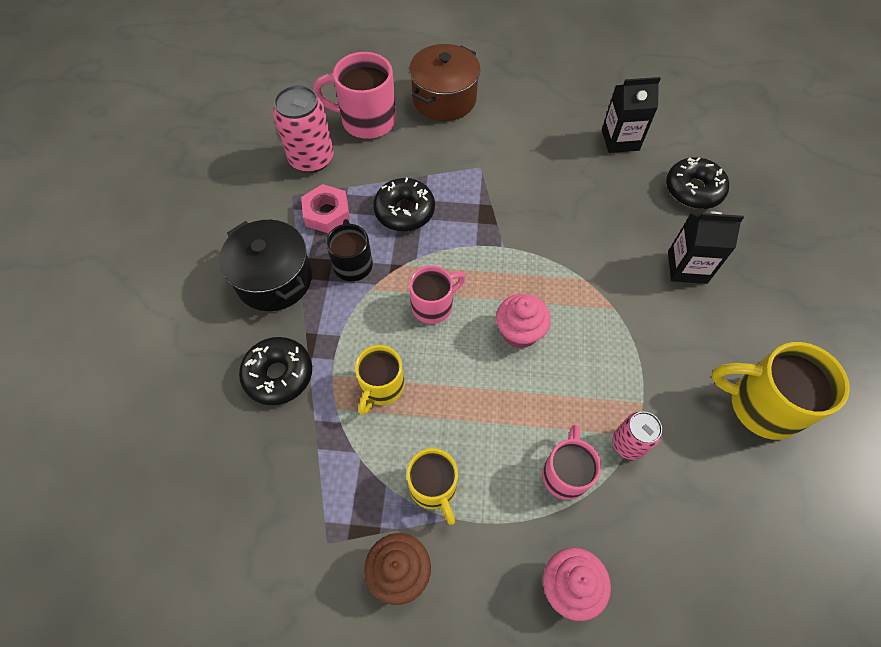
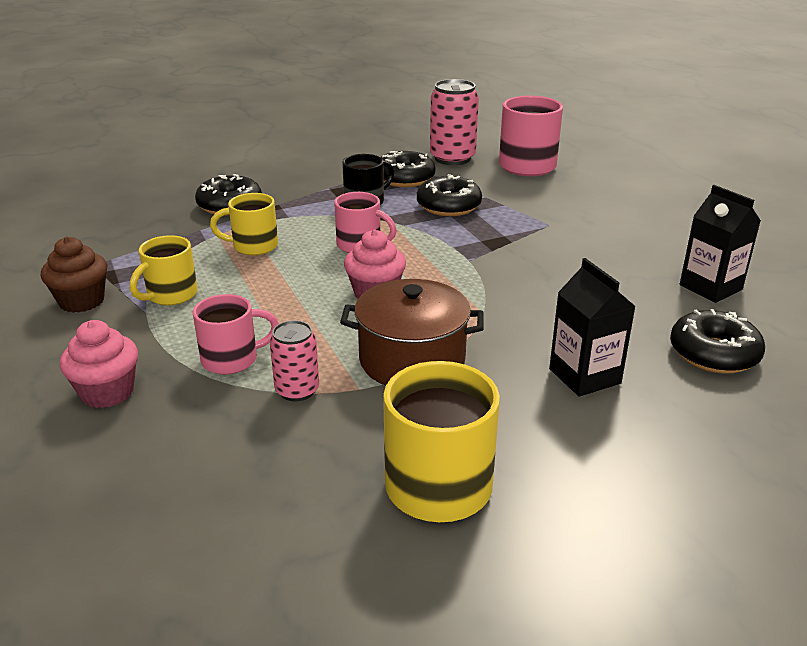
camera: 60 degrees right, 30 degrees down
(274, 279) = (316, 179): black pot -> none
(327, 213) = (405, 178): pink nut -> black donut
(444, 99) = (606, 187): brown pot -> brown pot (412, 360)

